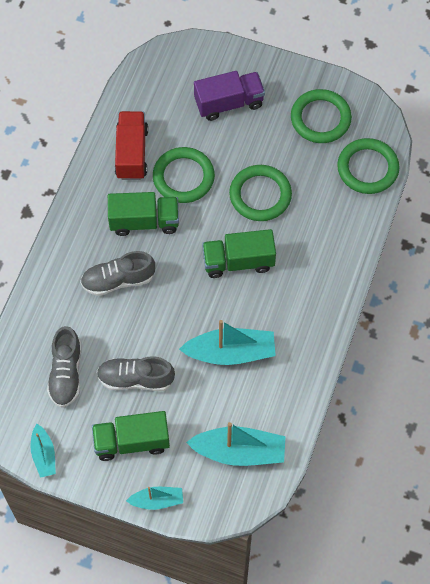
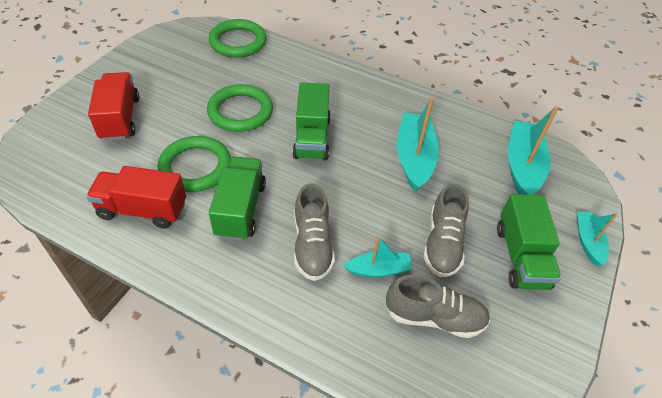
camera: 85 degrees left, 15 degrees down
(43, 455) = (549, 357): turquoise boat -> turquoise boat (378, 270)
(229, 103) = (120, 118): purple truck -> red truck
(320, 118) = (172, 60): green ring -> none

